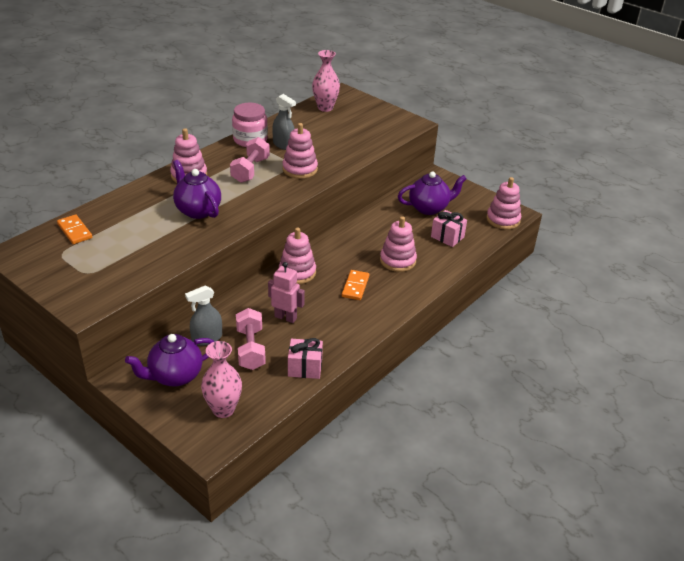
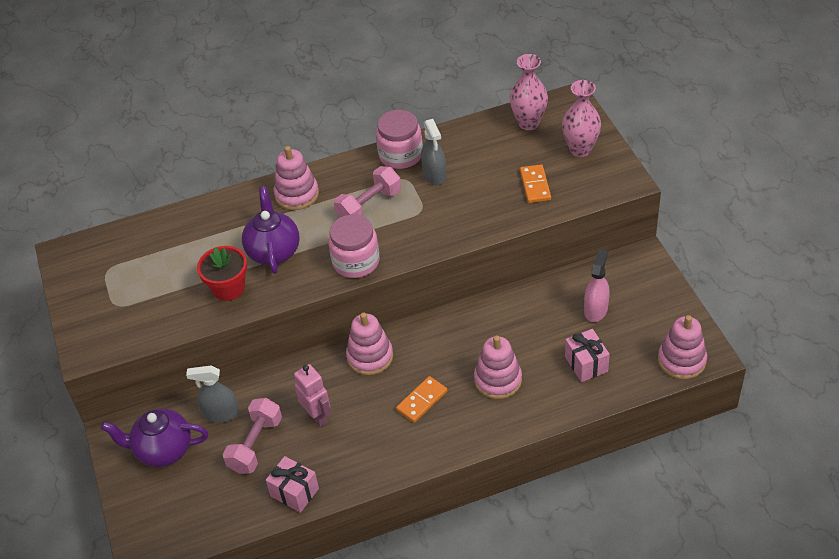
camera: 35 degrees right, 10 degrees up
(75, 231) = (136, 242): orange domino -> orange domino (535, 185)
(178, 239) = (228, 288): none -> red flower pot
(223, 409) = (183, 511): pink vase -> pink vase (580, 149)
(267, 201) = (356, 261): none -> pink jar
(300, 169) = (427, 221): pink stacking toy -> none
(429, 208) = (595, 309): purple teapot -> pink spray bottle

